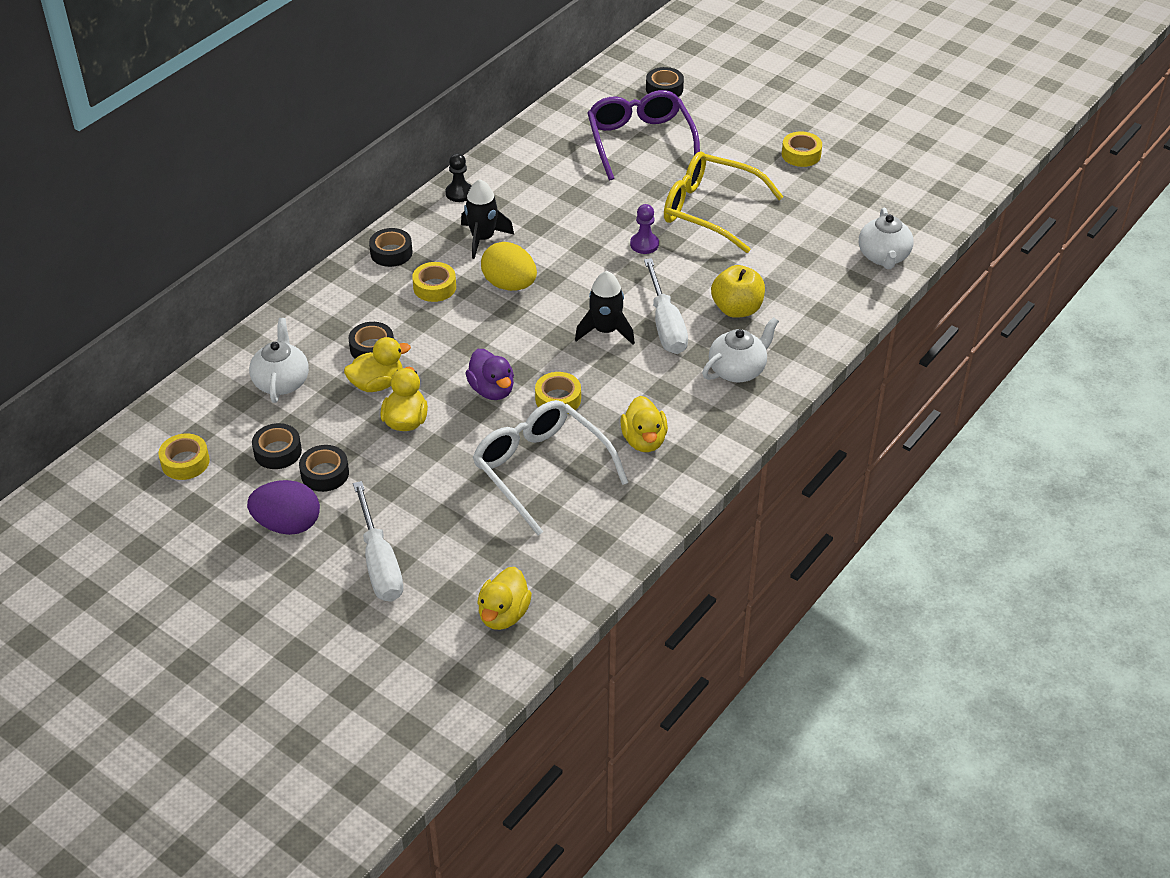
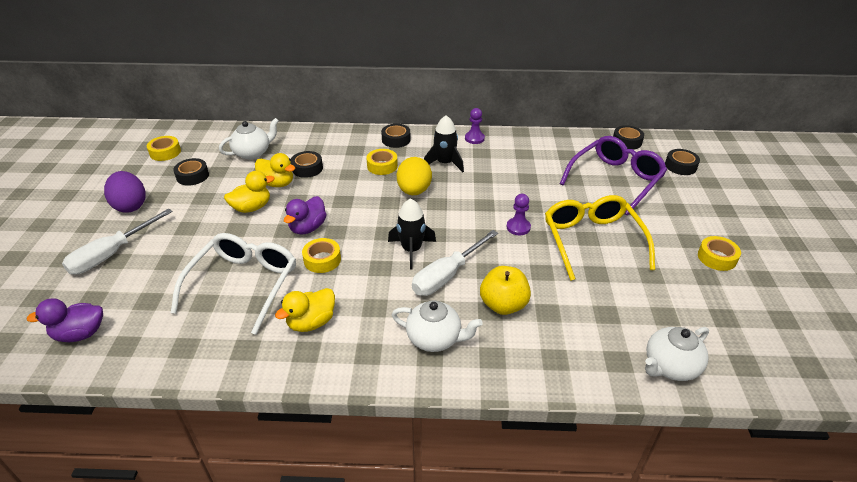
camera: 55 degrees right, 5 degrees down
(325, 473) = (183, 199): black tape -> black tape (627, 141)
(459, 193) = (474, 138): black pawn -> purple pawn
(503, 614) = (80, 334): yellow duck -> purple duck

